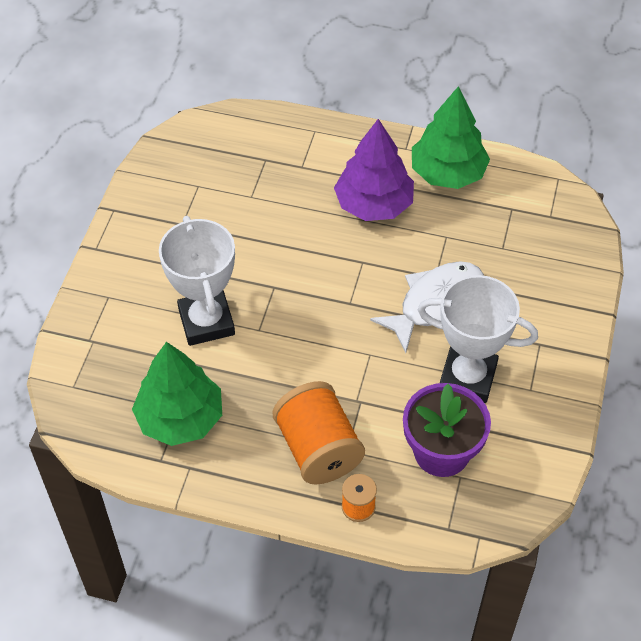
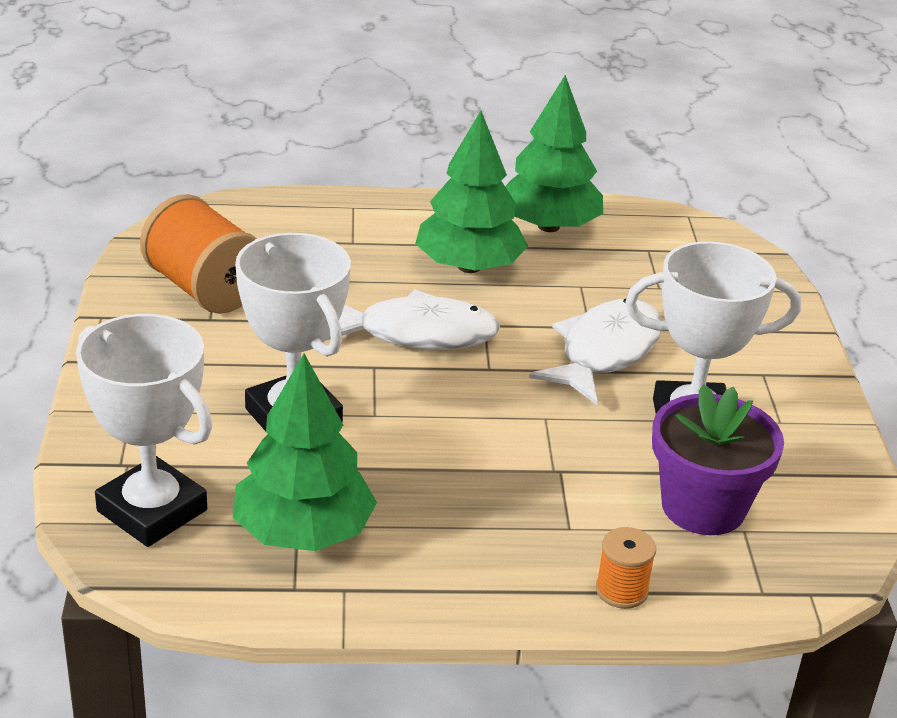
camera: 20 degrees left, 20 degrees down
(96, 382) = (152, 510): none -> white trophy
(313, 262) = (417, 333): none -> white fish
(318, 449) = (528, 533): orange spool -> orange spool (205, 289)
(374, 204) = (469, 267): purple tree -> green tree

